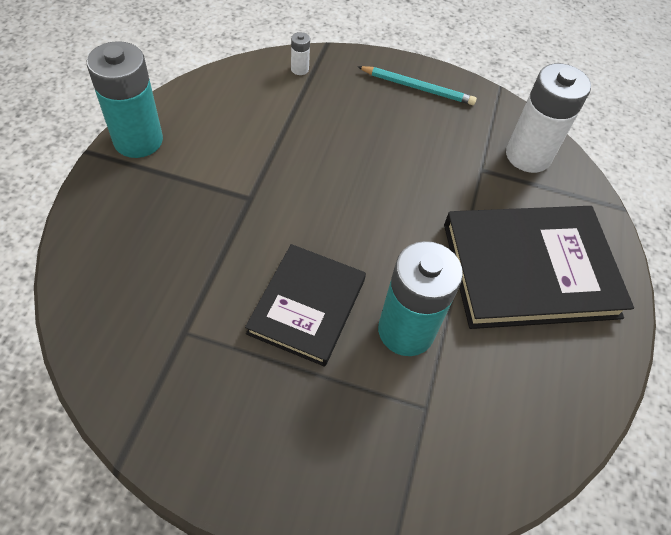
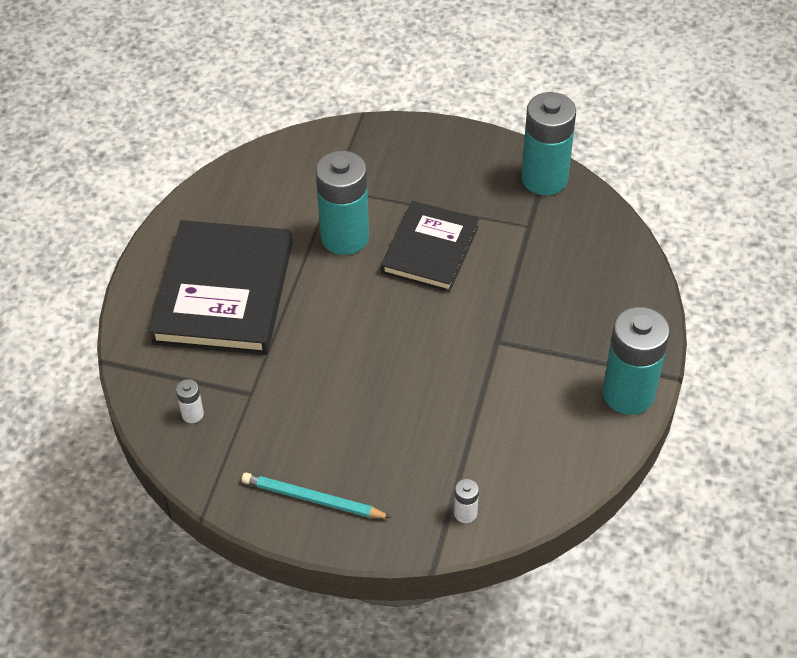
camera: 175 degrees left, 5 degrees down
(143, 406) = (544, 179): none -> turquoise battery
(528, 156) = (192, 414): white battery -> white battery, size x0.42
(529, 270) = (223, 292): black book -> black book turned 75 degrees counterclockwise

